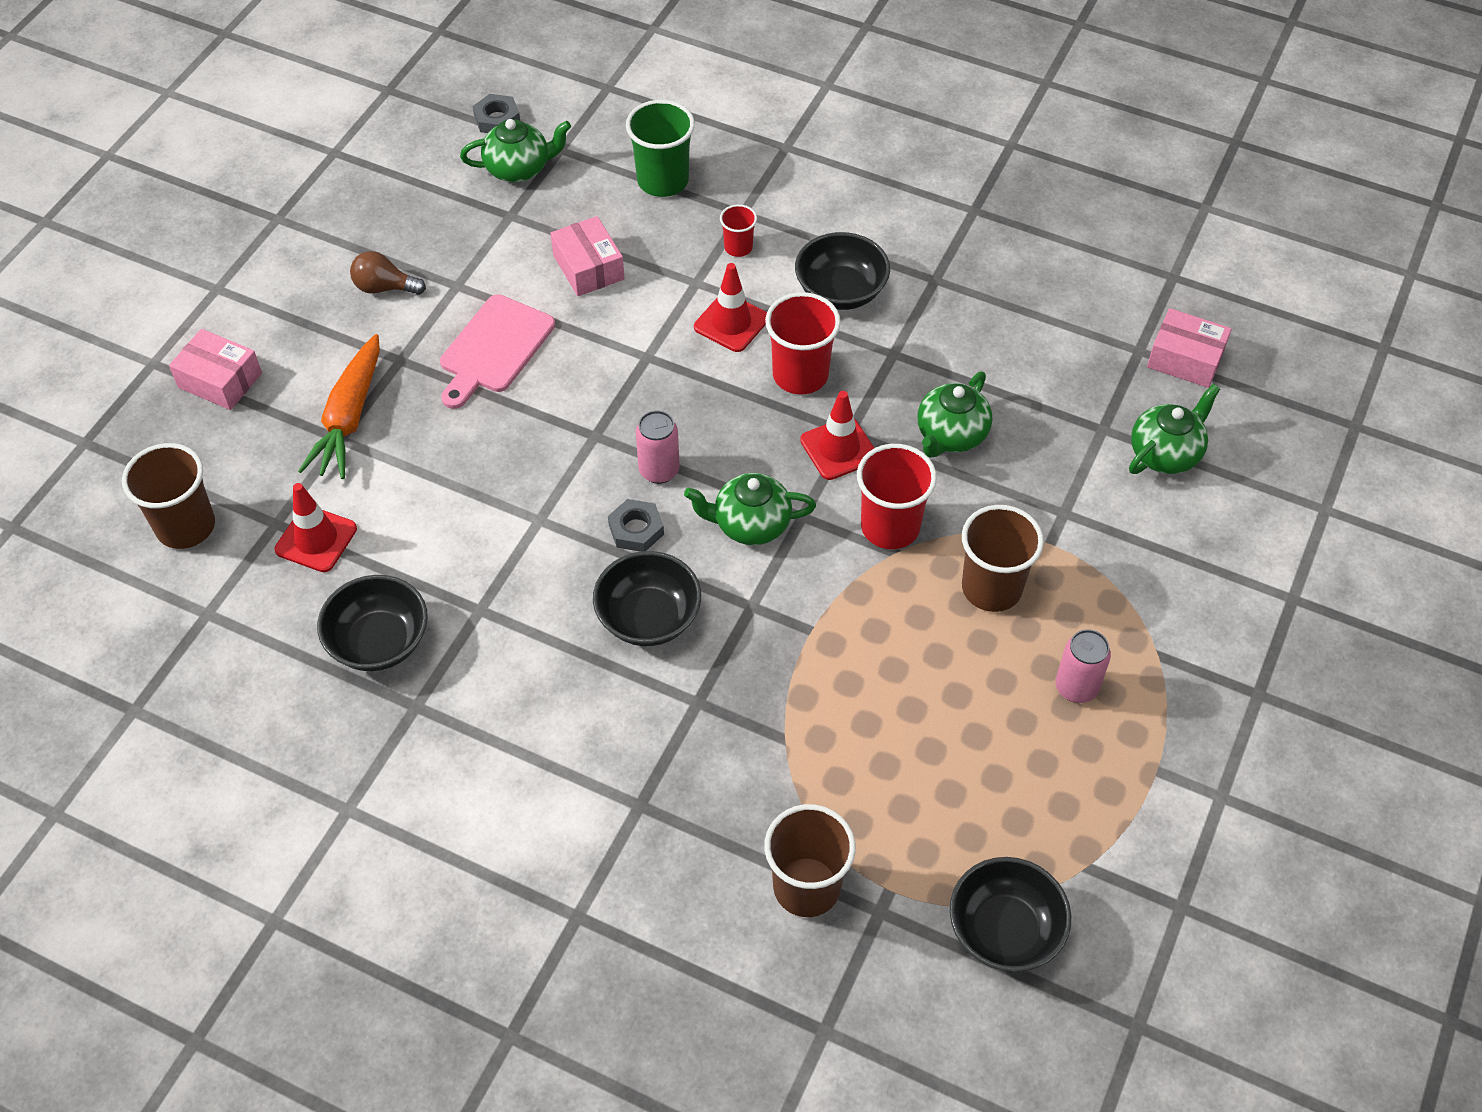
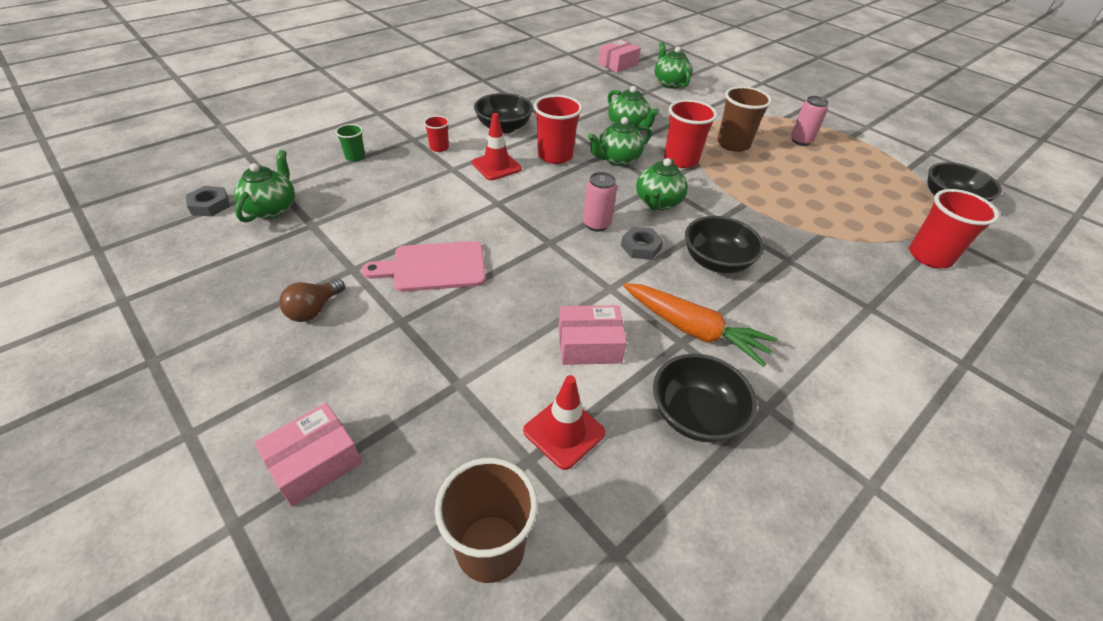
camera: 70 degrees left, 10 degrees down
(349, 418) = (439, 371): orange carrot -> orange carrot (693, 330)
(494, 348) = (433, 267): pink cutting board -> pink cutting board turned 120 degrees clockwise
(588, 267) = (398, 204): pink box -> pink box (589, 345)
(663, 181) = (355, 157): green cup -> green cup, size x0.54
(806, 887) = (930, 256): brown cup -> red cup
(839, 449) = (617, 159): red traffic cone -> green teapot

